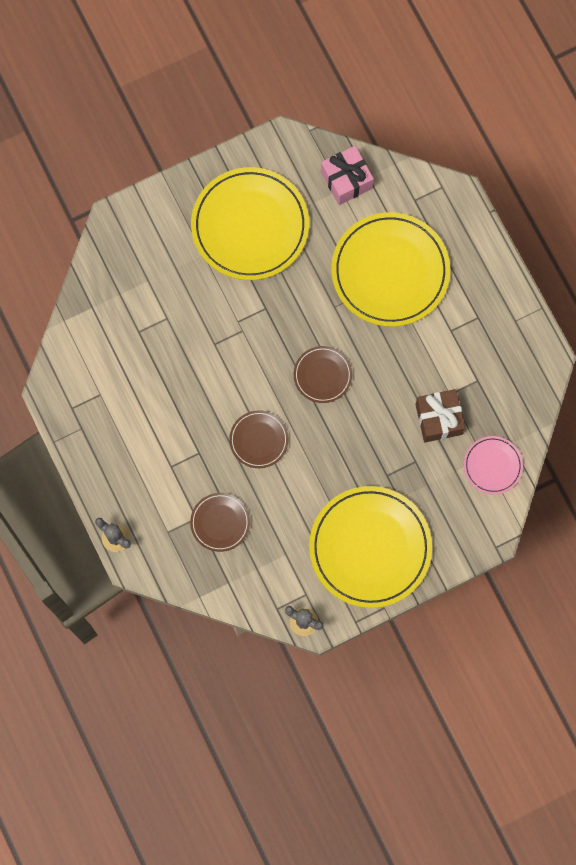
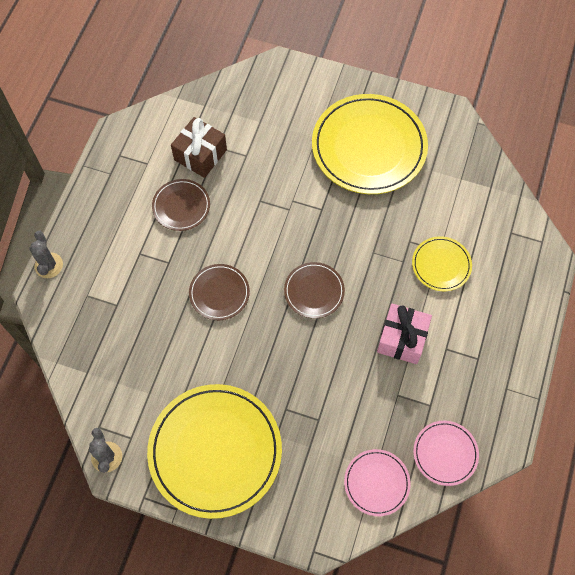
camera: 45 degrees right, 10 degrees down
(220, 522) = (129, 324): brown plate -> brown plate (181, 206)
(346, 180) = (471, 176): pink gift -> pink gift (402, 339)
(390, 271) = (441, 265): yellow plate -> yellow plate, size x0.49
(438, 419) = (369, 405): brown gift -> brown gift (200, 155)
(517, 404) = (445, 453): none -> pink plate

